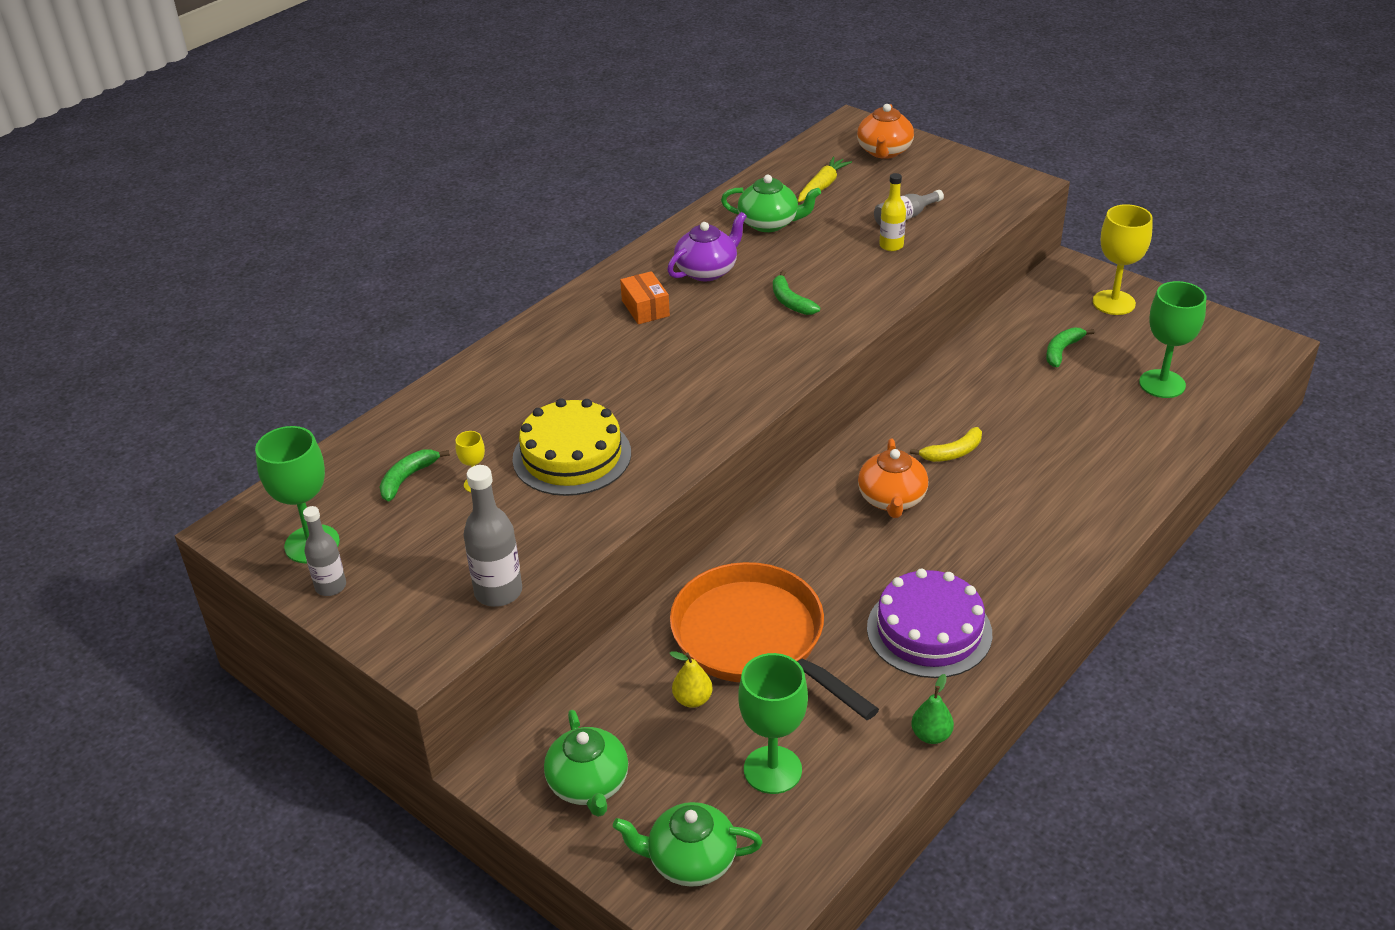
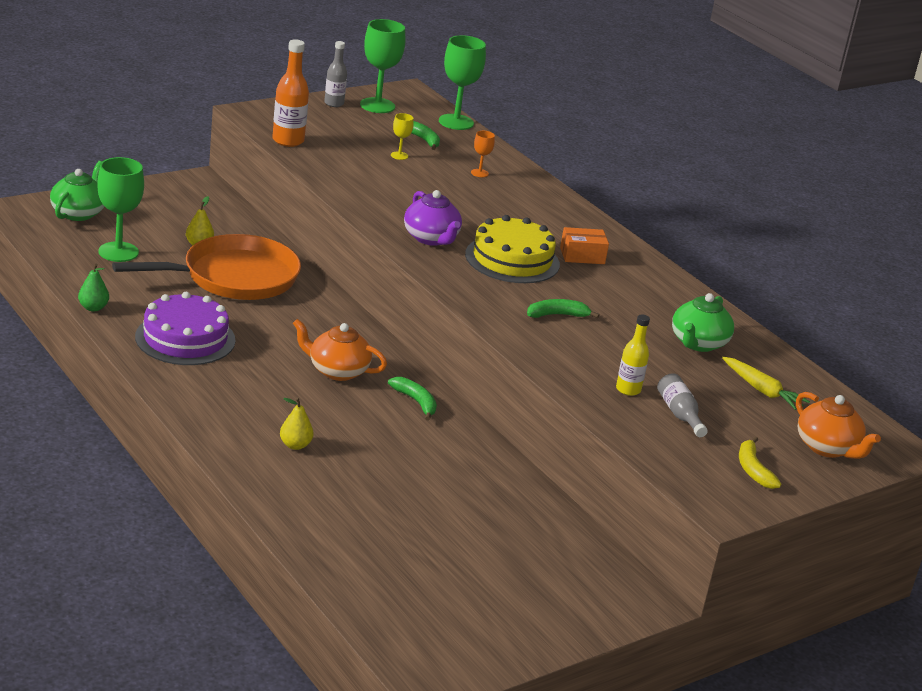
camera: 100 degrees right, 10 degrees down
(482, 412) = (479, 173): none -> orange goblet
(498, 592) = (288, 141): grey bottle -> orange bottle
(572, 456) = (407, 188): yellow cake -> yellow cake (512, 259)
(588, 785) = (161, 201): green teapot -> none
(707, 271) = (628, 294): purple teapot -> purple teapot (431, 238)
(884, 151) = (827, 448): orange teapot -> orange teapot turned 150 degrees counterclockwise
(953, 453) = (376, 417): yellow banana -> yellow banana (753, 470)
(1050, 490) = (295, 445): none -> yellow pear
(1062, 351) = (493, 533): green banana -> green banana (416, 402)
(1113, 303) = (564, 603): yellow goblet -> none
(1162, 384) = (403, 570): green goblet -> green goblet (456, 122)

